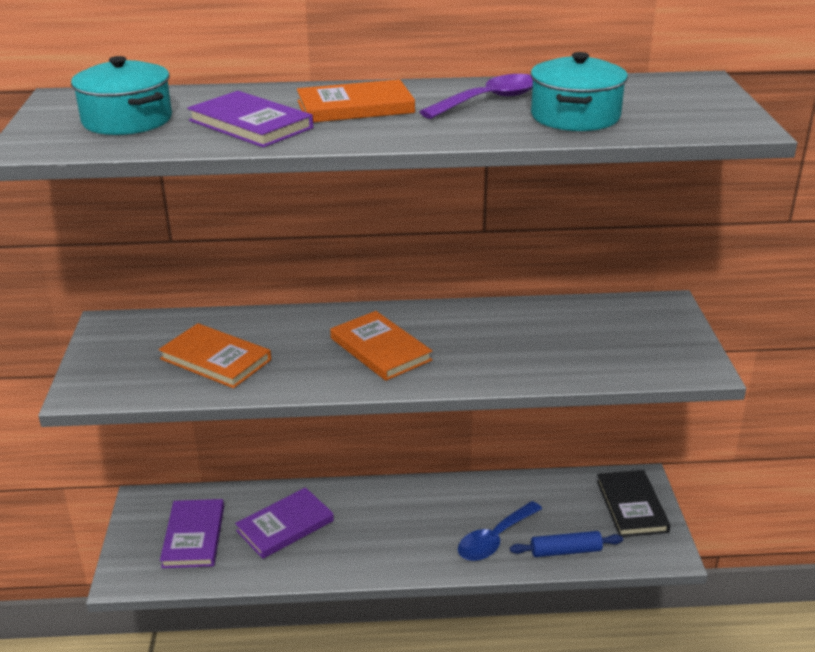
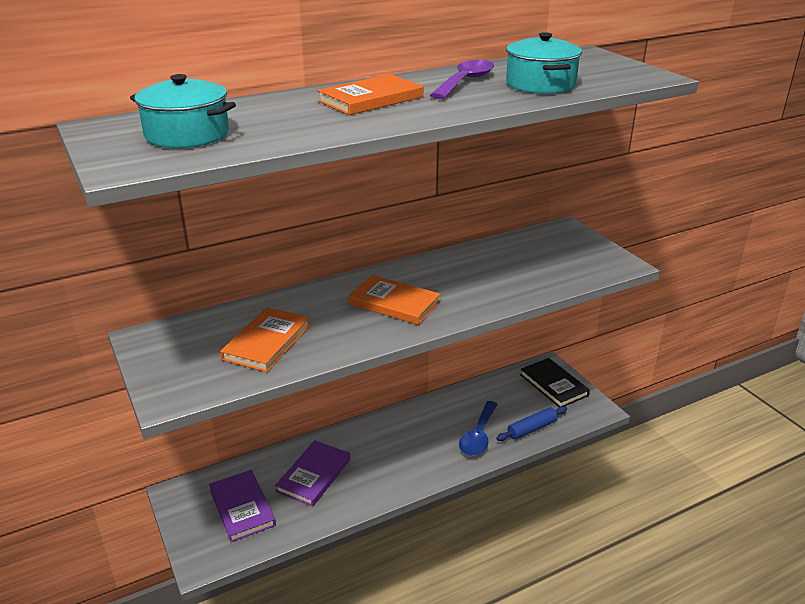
camera: 25 degrees left, 0 degrees up
(216, 359) = (267, 342): orange book -> orange book turned 75 degrees counterclockwise
(251, 124) = (303, 122): purple book -> none

